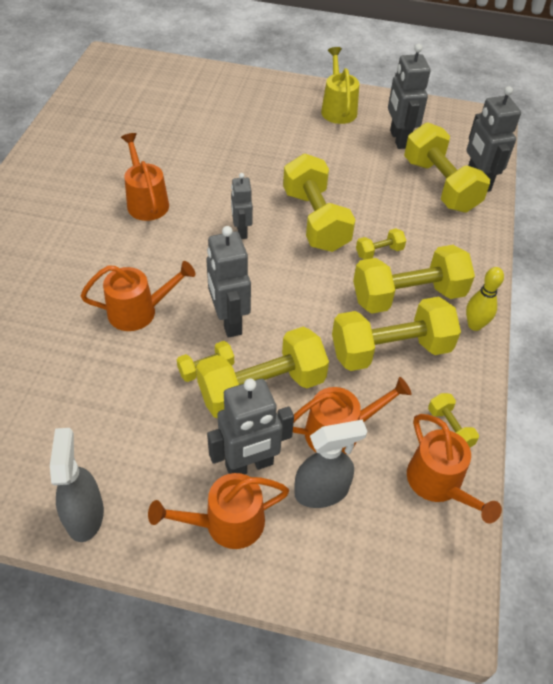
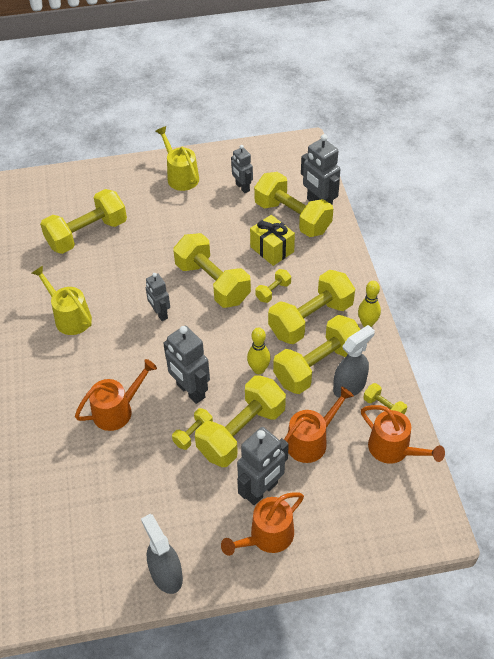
camera: 20 degrees left, 0 degrees up
(146, 201) = (69, 317): orange watering can -> yellow watering can
(211, 131) = (87, 234): none -> yellow dumbbell
(319, 328) = (258, 369): none -> yellow bowling pin
(322, 491) = (320, 487): grey spray bottle -> grey spray bottle (349, 386)
(399, 139) = (242, 187): grey robot -> grey robot, size x0.63
(400, 209) = (272, 249): none -> yellow gift

